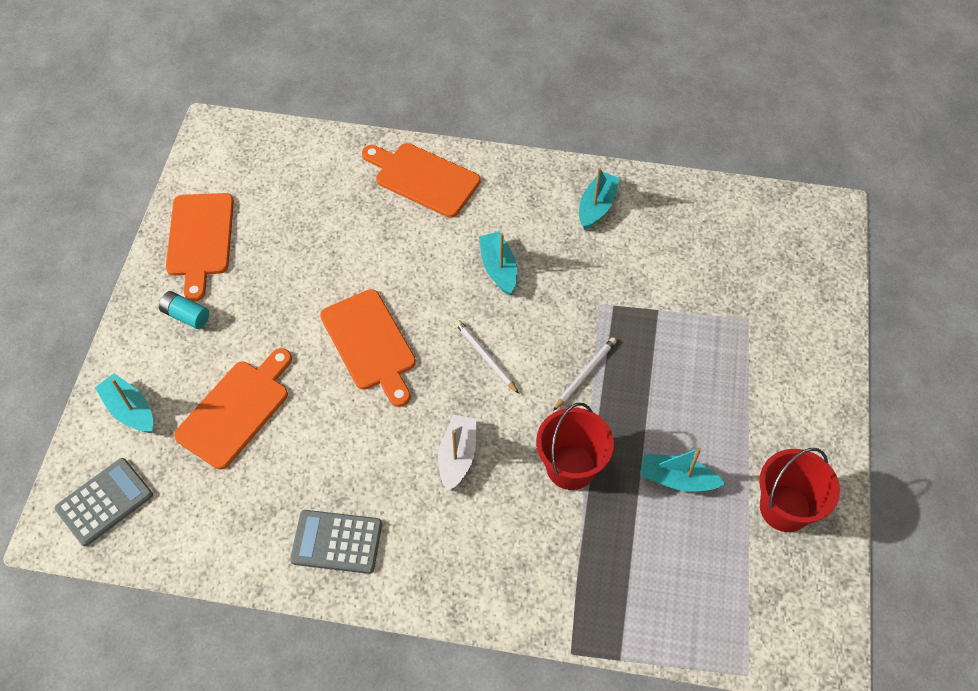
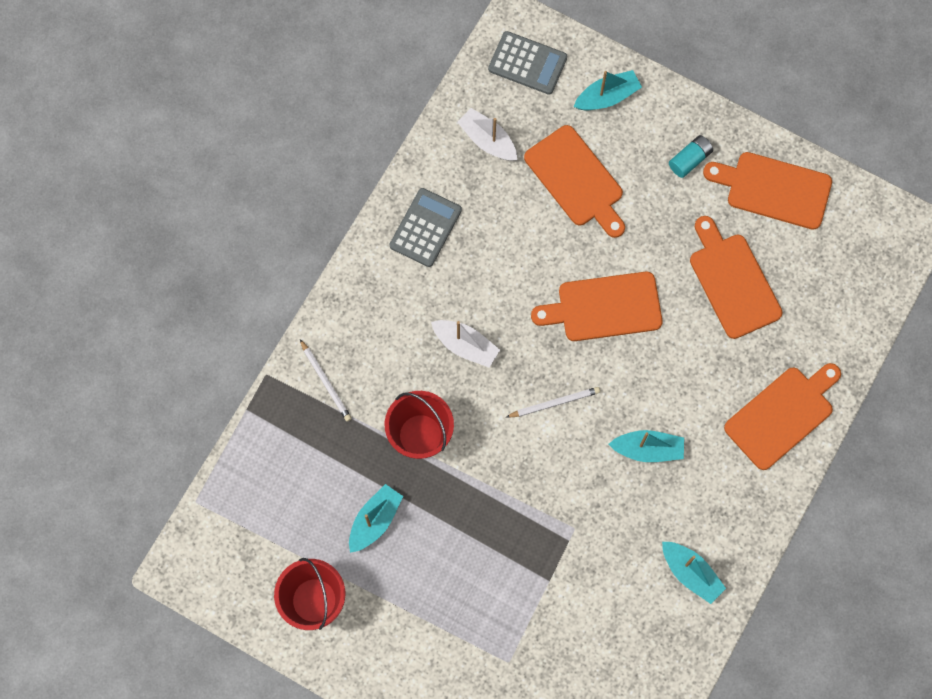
camera: 110 degrees right, 15 degrees up
(104, 502) = (527, 63): grey calculator -> grey calculator turned 45 degrees counterclockwise
(211, 512) = (487, 140): none -> white boat
(306, 247) = (732, 281): none -> orange cutting board
(585, 374) = (505, 484): white pencil -> white pencil (326, 382)

